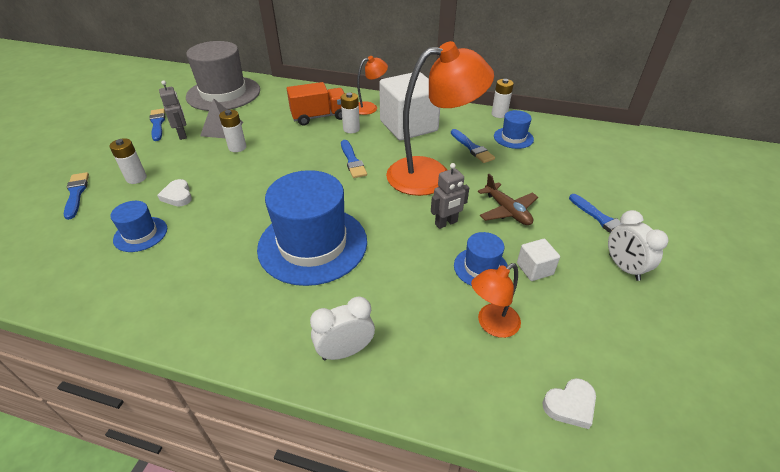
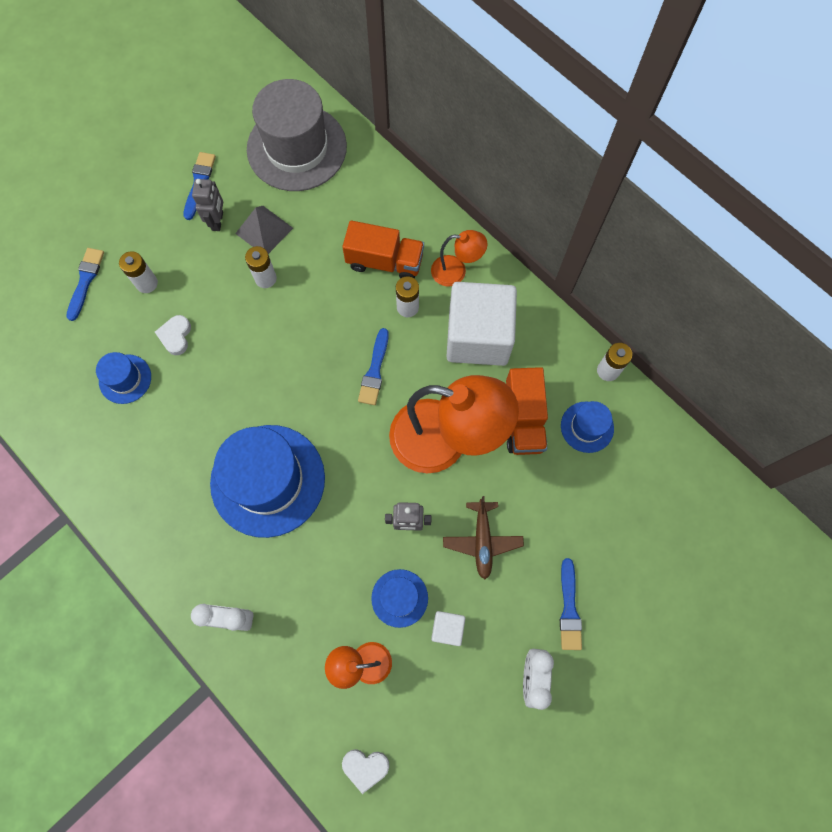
camera: 30 degrees right, 30 degrees up
(472, 148) = (523, 419): blue brush -> orange truck

